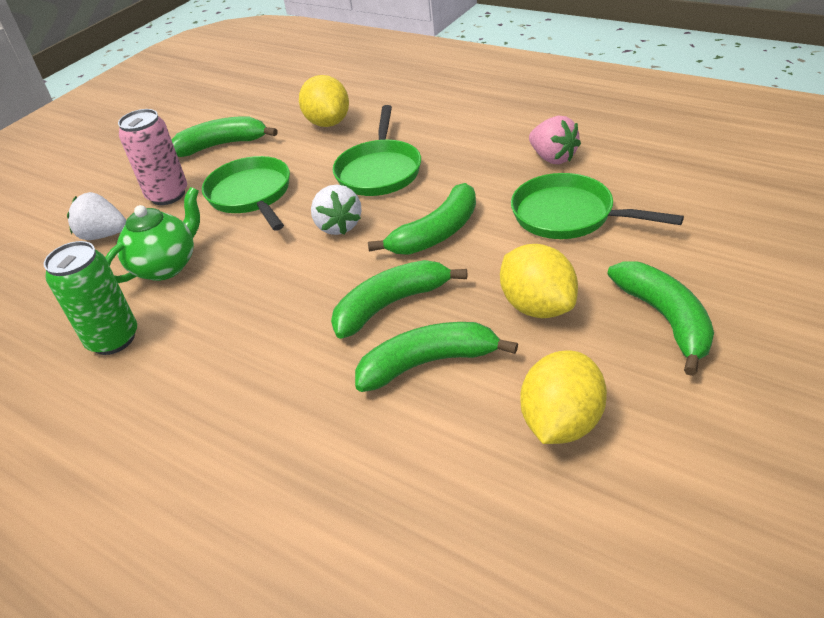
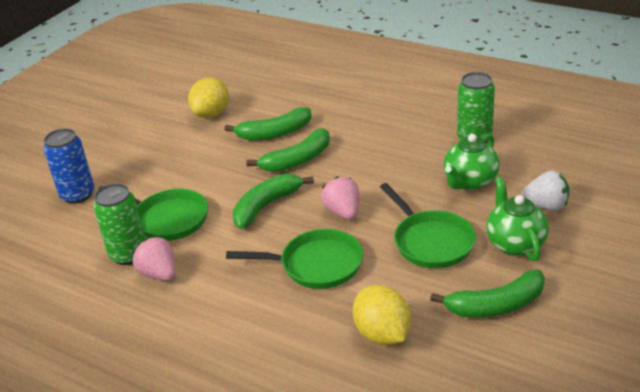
camera: 175 degrees right, 5 degrees down
(168, 195) = (515, 243): pink can -> green teapot
(338, 226) = (343, 212): white strawberry -> pink strawberry
(379, 171) = (316, 265): green pan -> green pan turned 90 degrees clockwise
(538, 306) = (208, 161): yellow lemon -> none
(600, 175) = (128, 254): none -> green can
(665, 319) = (140, 156): green banana -> none
(729, 249) = (78, 195): none -> blue can

